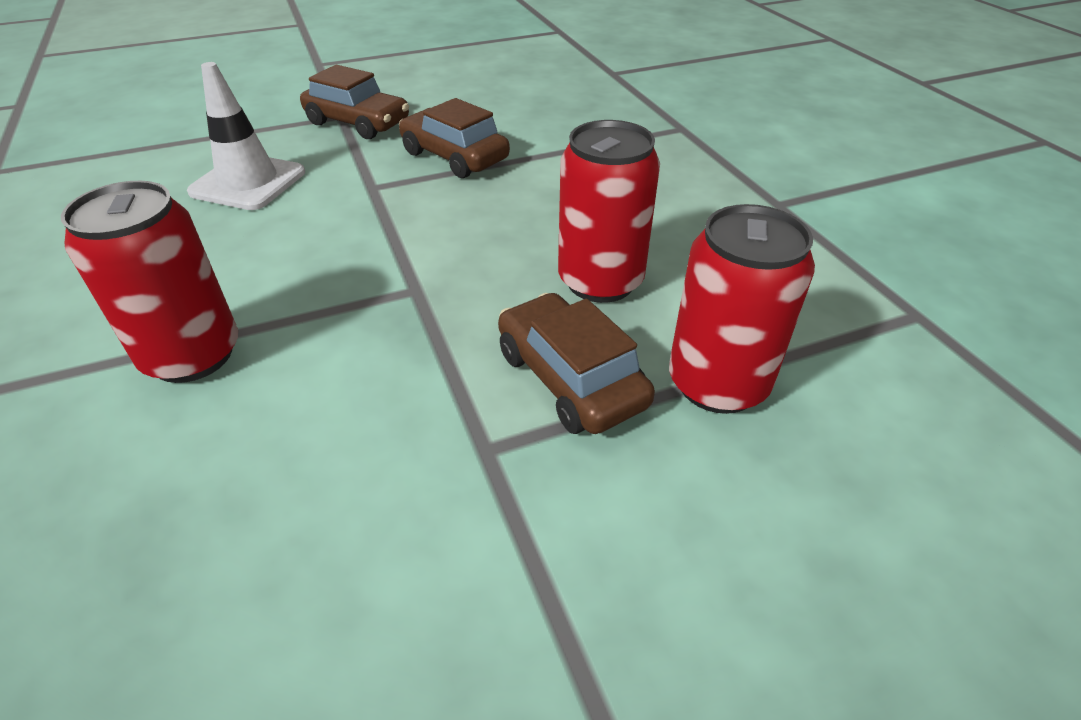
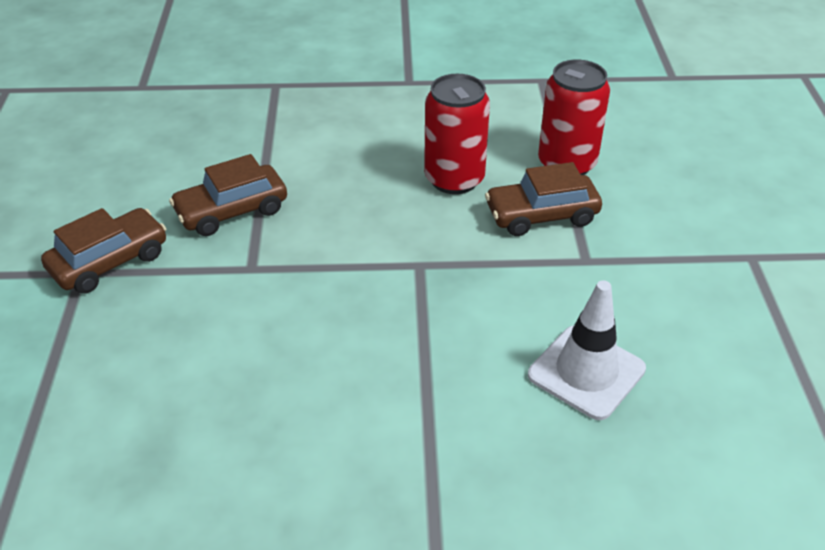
camera: 70 degrees left, 0 degrees up
(192, 355) = (443, 390): red can -> none
(248, 182) = (183, 350): white traffic cone -> white traffic cone (586, 372)

